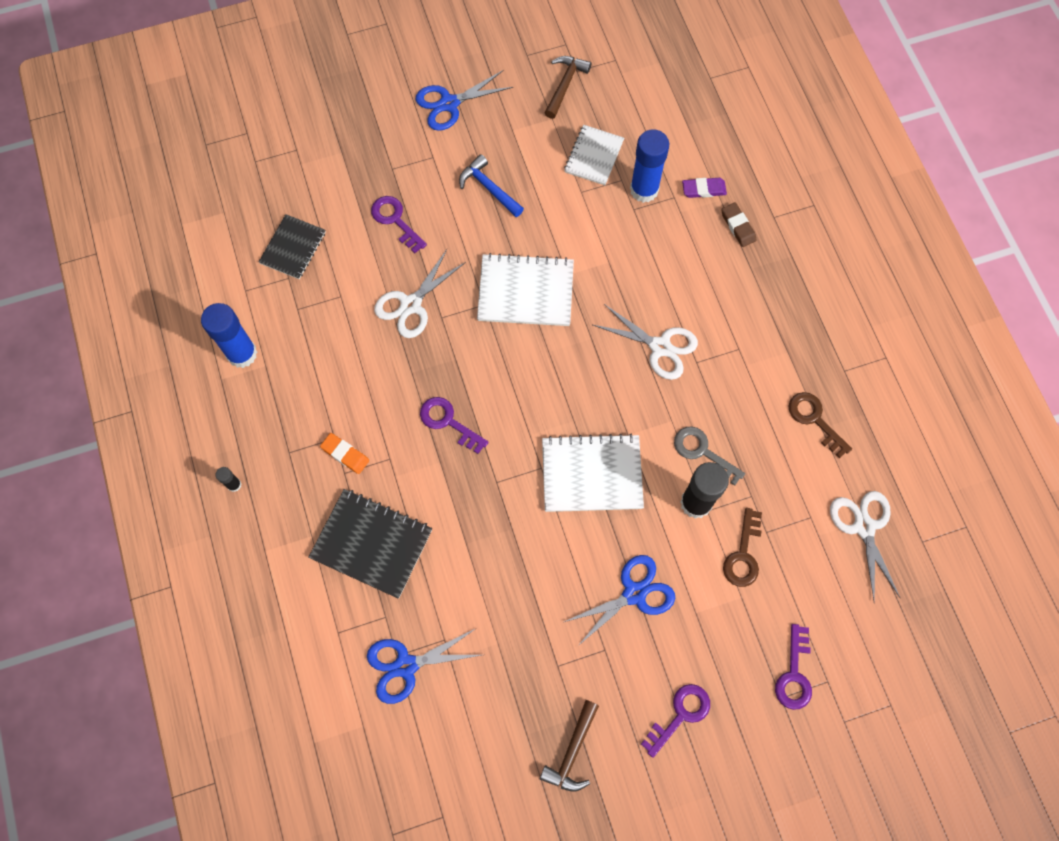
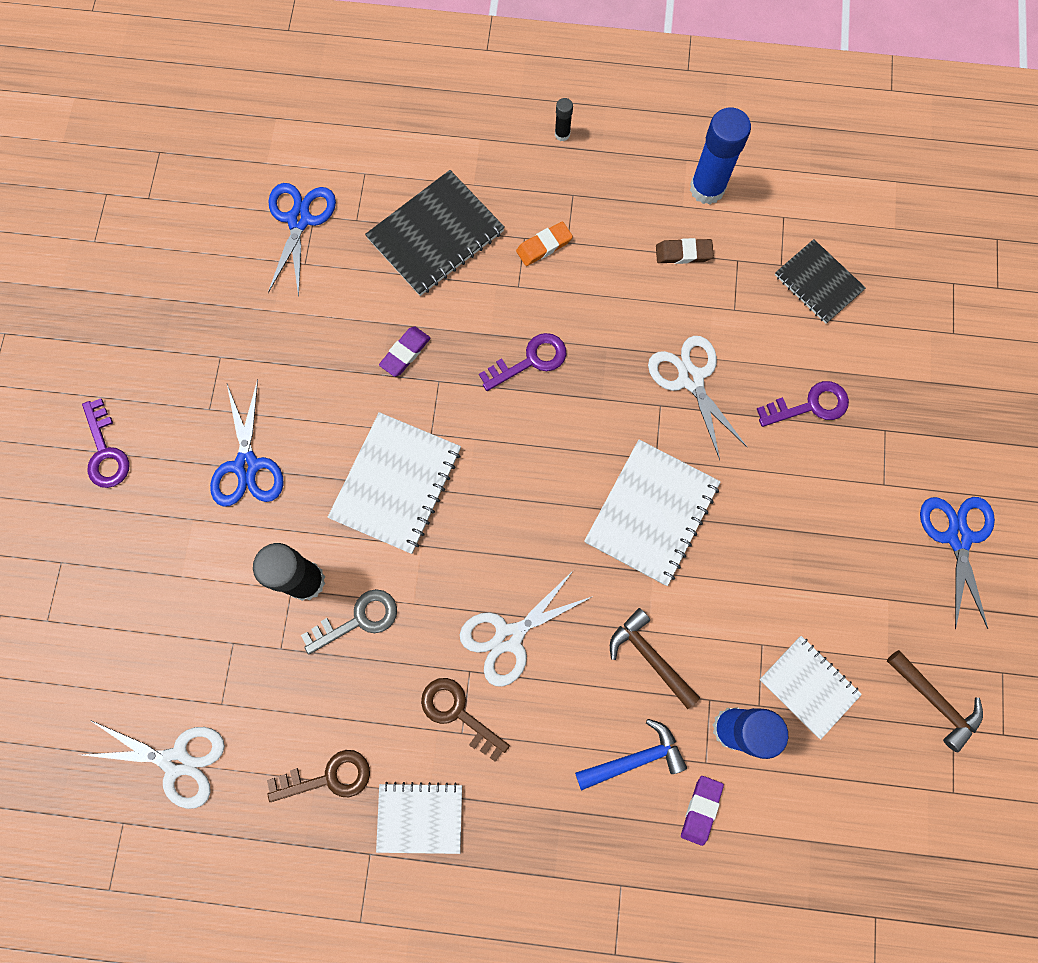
camera: 115 degrees right, 5 degrees up
(485, 518) = (405, 353): none -> purple eraser
(489, 188) = (812, 532): blue hammer -> blue hammer (635, 758)
(572, 752) = (134, 333): brown hammer -> brown hammer (649, 656)
(738, 226) = (627, 826): brown eraser -> brown eraser (683, 253)
(743, 555) = (223, 603): brown key -> brown key (458, 713)
(794, 674) = (74, 589): purple key -> none
(804, 350) = (420, 817): none -> white notebook

